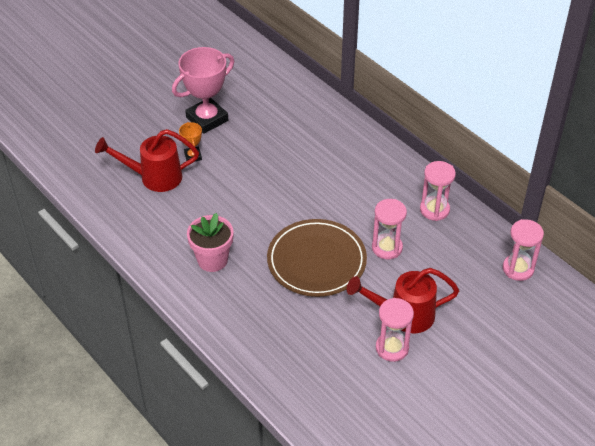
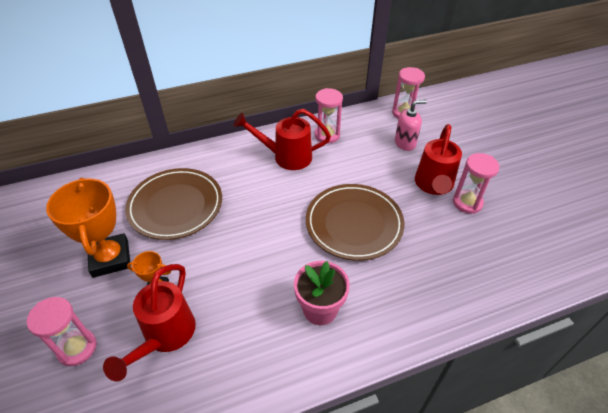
camera: 70 degrees left, 0 degrees up
(207, 119) = (110, 258): pink trophy -> orange trophy
(278, 134) = (175, 206): none -> brown plate
(382, 187) = (286, 157): none -> red watering can
(387, 248) = (356, 174): pink hourglass -> pink hourglass (77, 348)
(461, 279) = (405, 143): none -> pink soap dispenser

